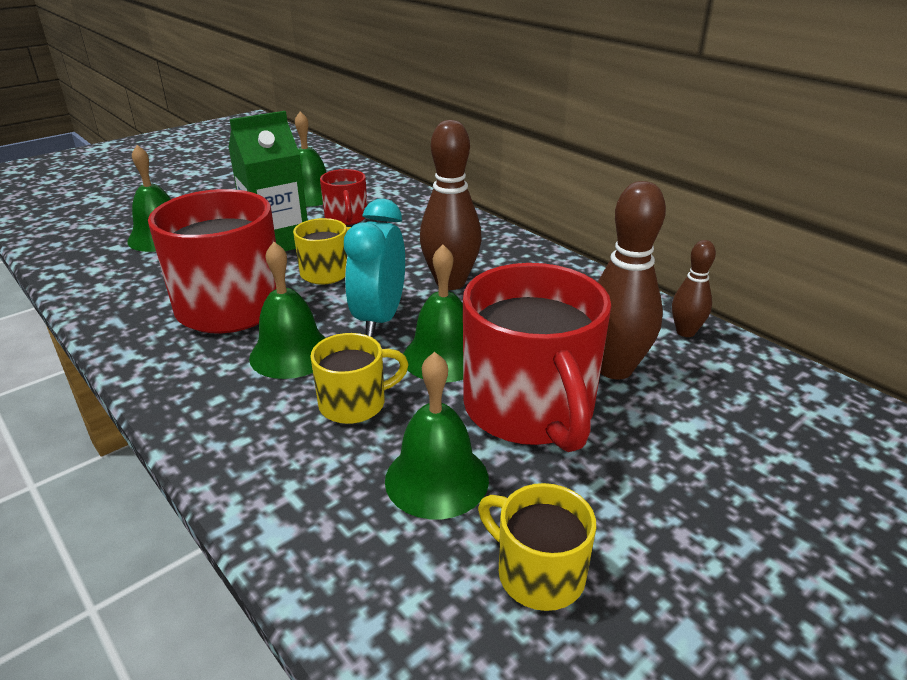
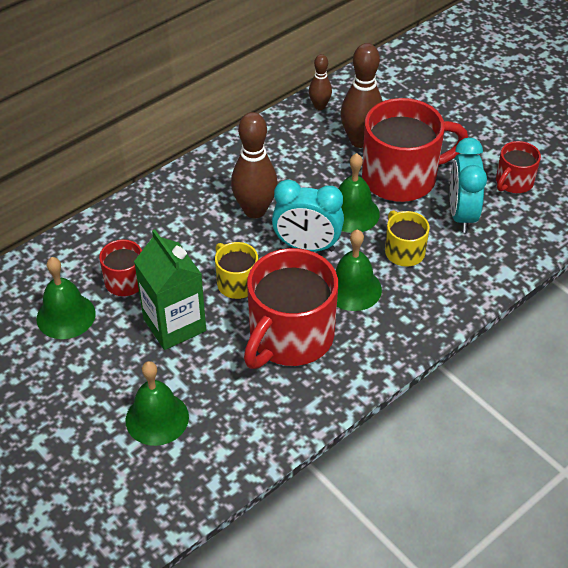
camera: 90 degrees left, 15 degrees up
(436, 479) = (461, 215): green bell -> turquoise clock
(538, 573) = (513, 182): yellow mug -> red mug

